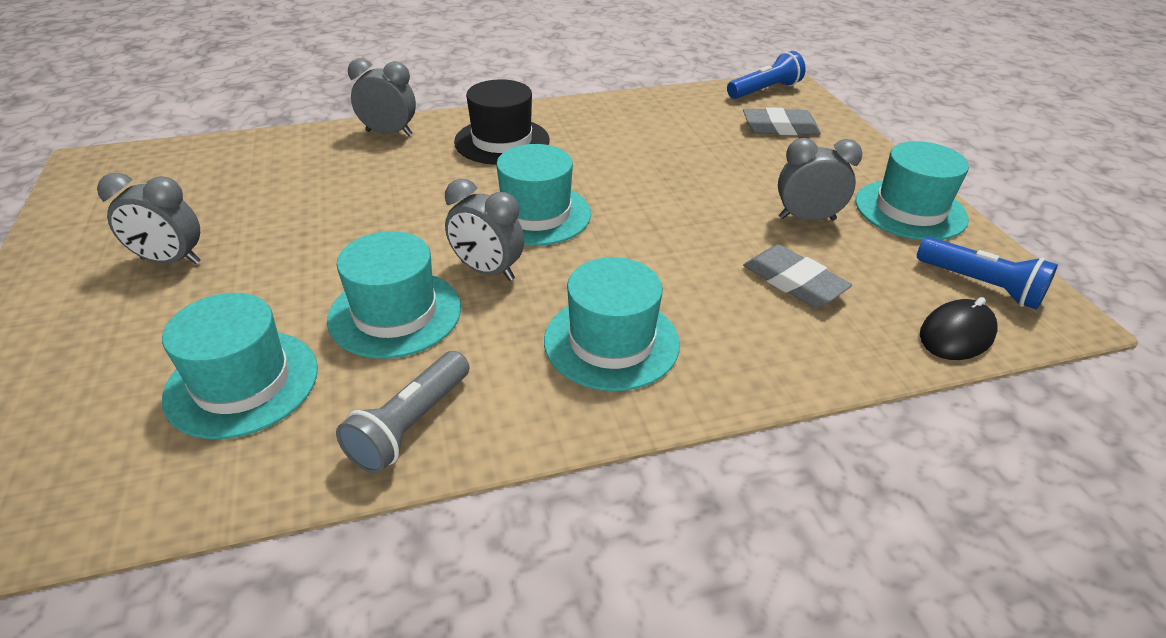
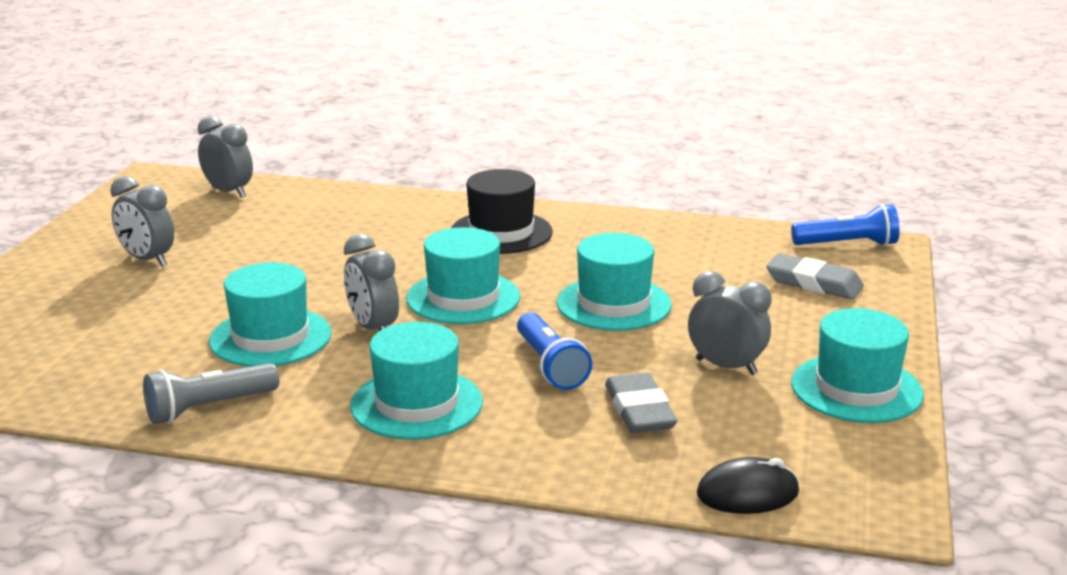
camera: 30 degrees right, 15 degrees down
(242, 383) = (125, 350): turquoise hat -> turquoise hat (613, 304)
(389, 133) = (405, 204): grey clock -> grey clock (228, 192)
(980, 285) = (836, 467): blue flashlight -> blue flashlight (550, 365)

